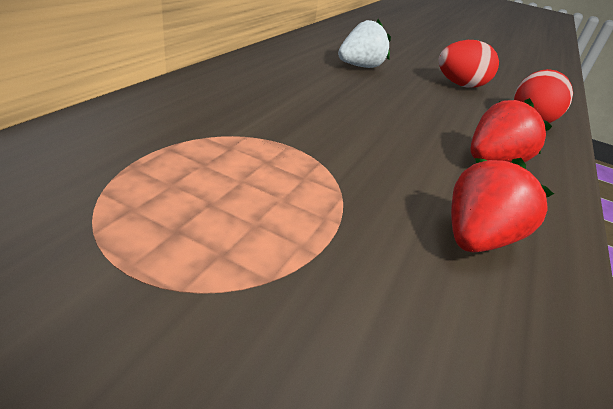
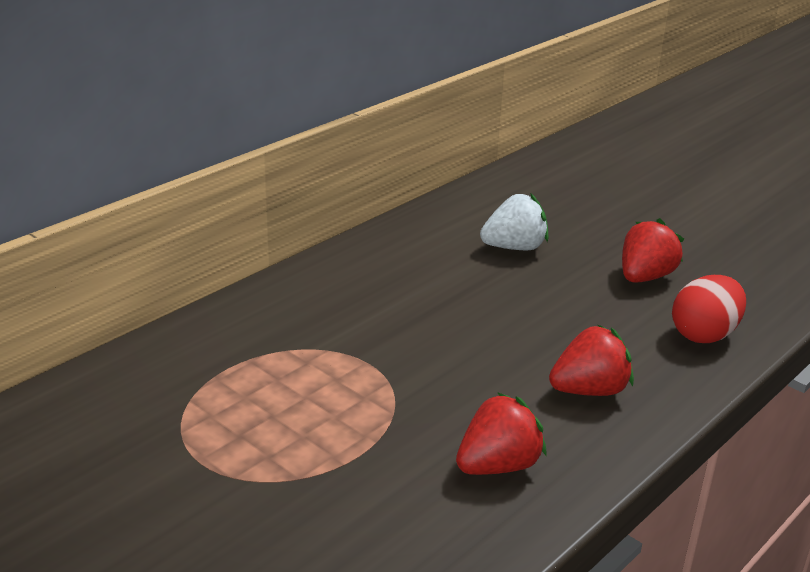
camera: 20 degrees right, 5 degrees down
(460, 85) = (645, 277): red egg -> red strawberry

